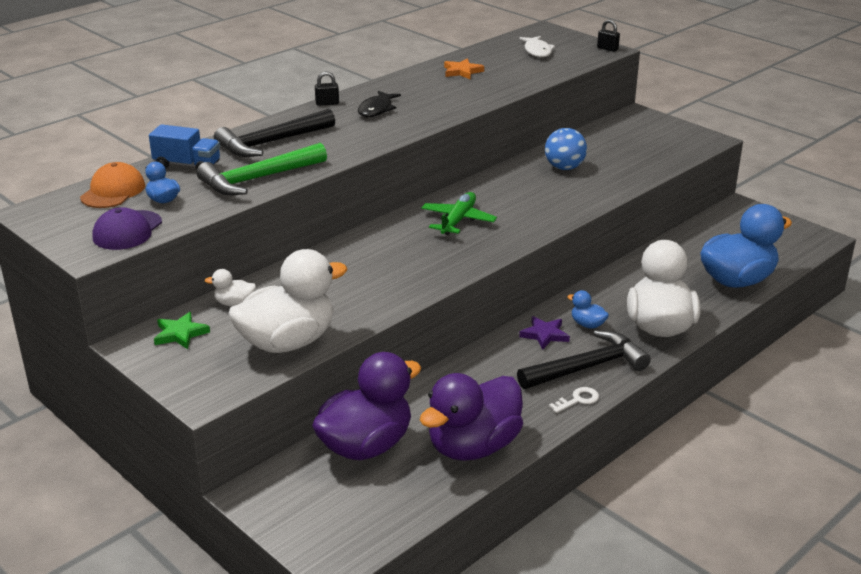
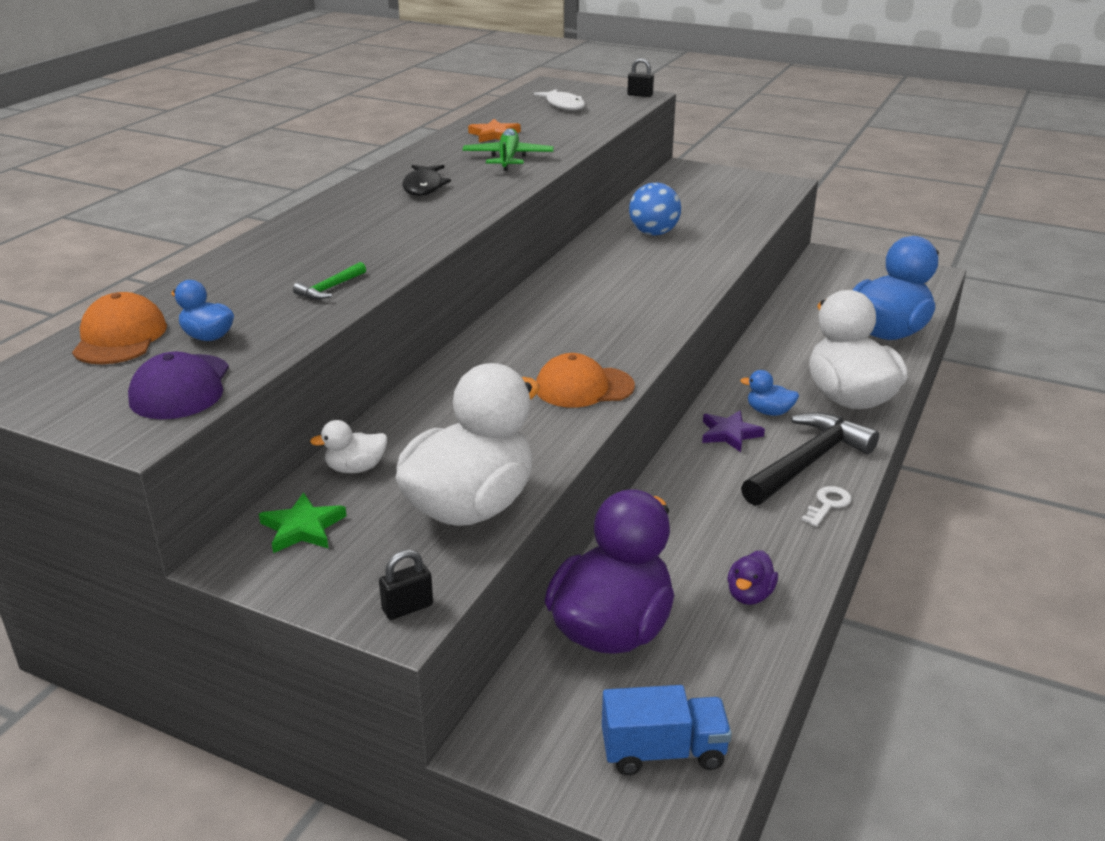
camera: 20 degrees left, 0 degrees up
(187, 165) = (212, 287): blue truck -> blue truck (663, 751)
(258, 179) = (330, 288): green hammer -> green hammer, size x0.43
(272, 142) = (314, 242): black hammer -> none
(327, 103) = (353, 188): black padlock -> black padlock (407, 607)
(419, 278) = (584, 387): none -> orange cap
(458, 220) = (577, 310): green plane -> green plane (508, 158)
(473, 447) = (749, 595): purple duck -> purple duck, size x0.42

